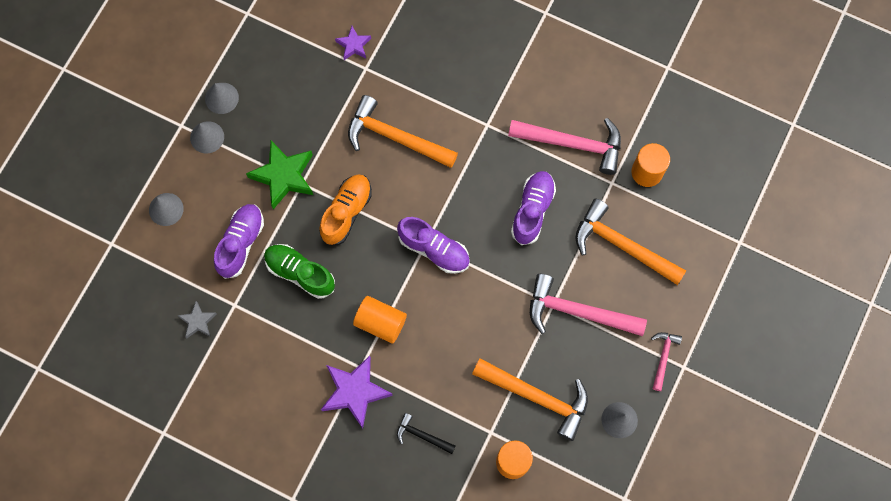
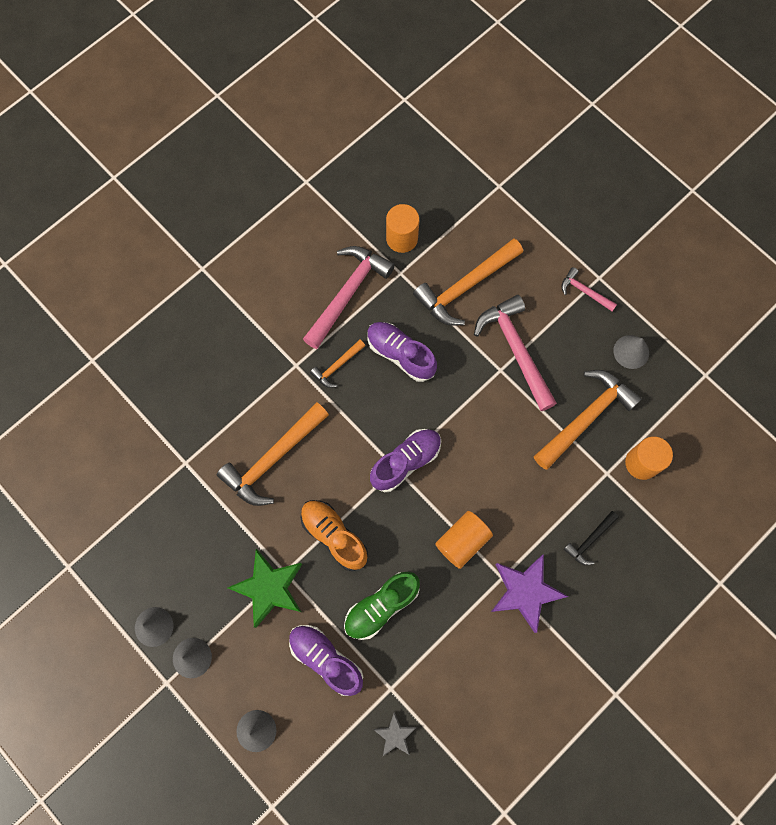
camera: 70 degrees left, 0 degrees up
(353, 45) = (154, 466): purple star -> none
(500, 160) = (337, 366): none -> orange hammer
(578, 312) = (516, 350): pink hammer -> pink hammer turned 120 degrees clockwise

